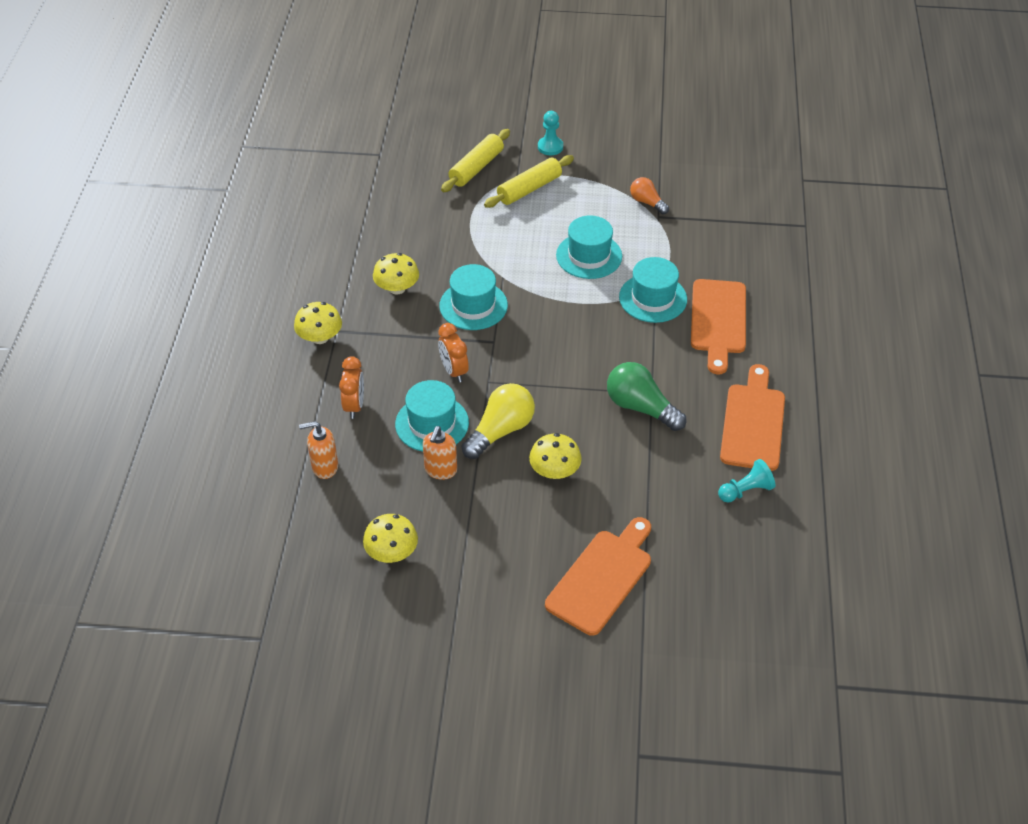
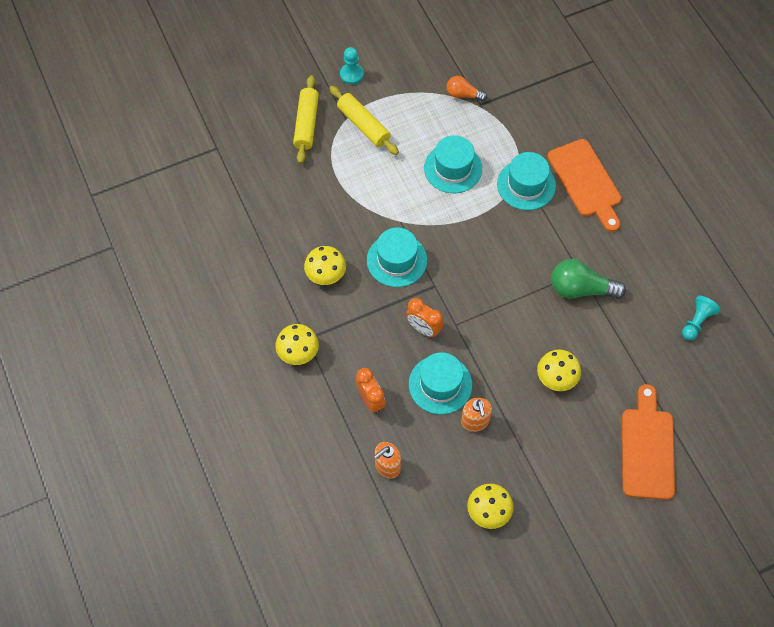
camera: 30 degrees left, 15 degrees up
(501, 431) = (495, 363): yellow light bulb -> none
(529, 189) = (363, 125): yellow rolling pin -> yellow rolling pin turned 60 degrees counterclockwise
(753, 423) = (666, 261): orange cutting board -> none

